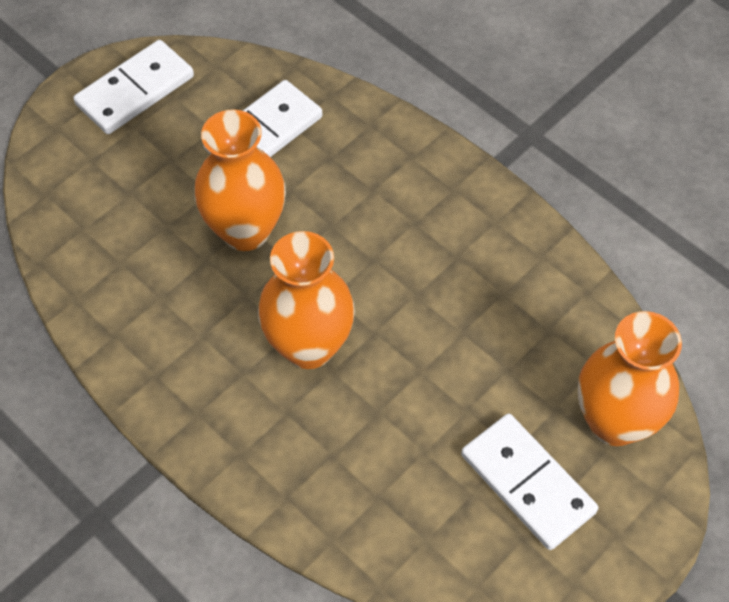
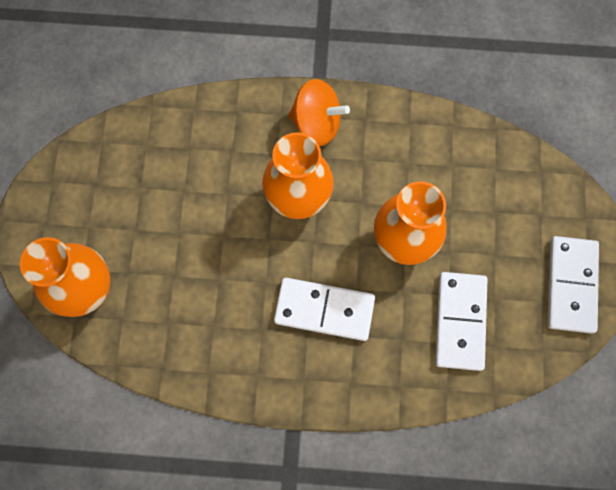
camera: 140 degrees right, 15 degrees up
(210, 411) = (317, 124): none -> orange spinning top
(528, 483) = (113, 216): white domino -> white domino (324, 310)

